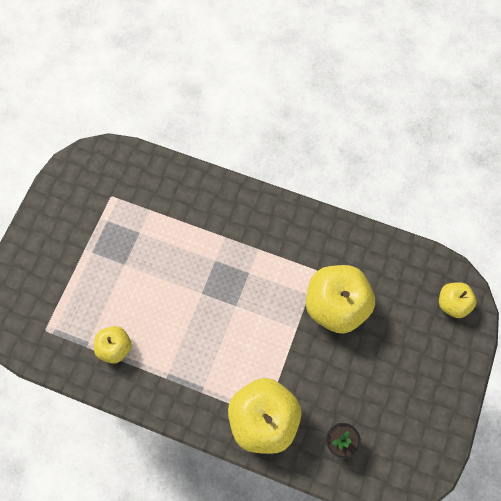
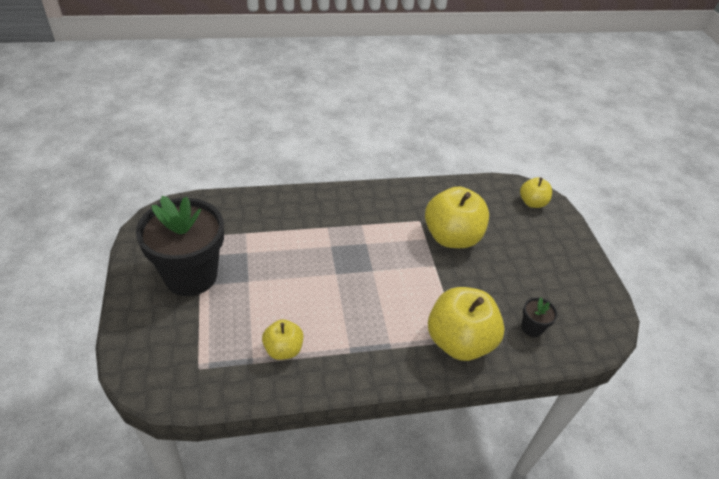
camera: 35 degrees left, 25 degrees down
(82, 236) = (191, 275): none -> black flower pot

